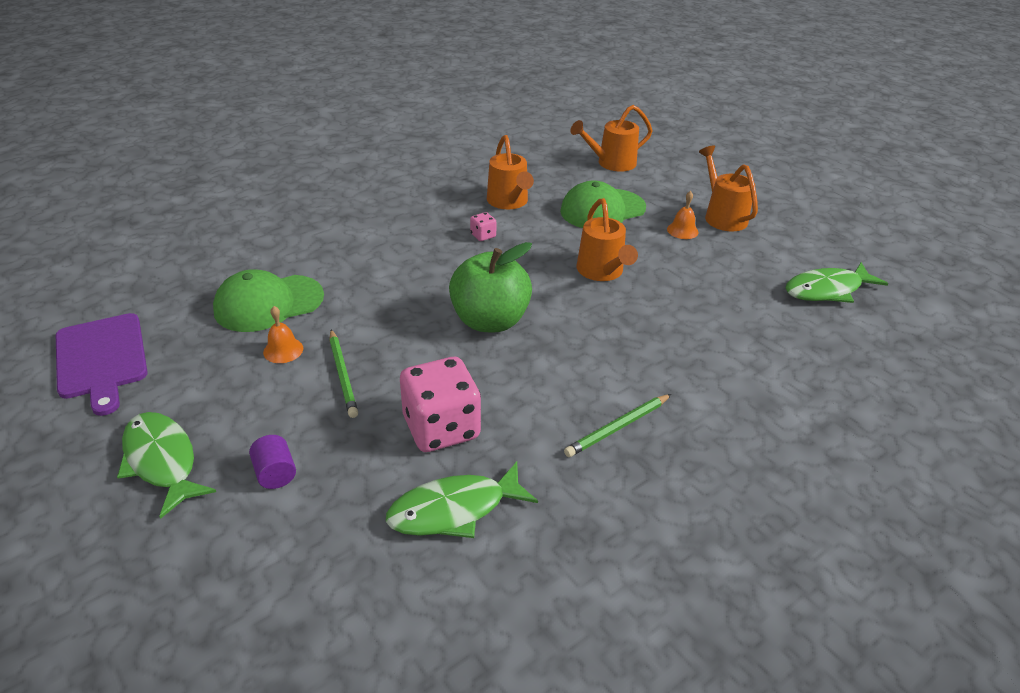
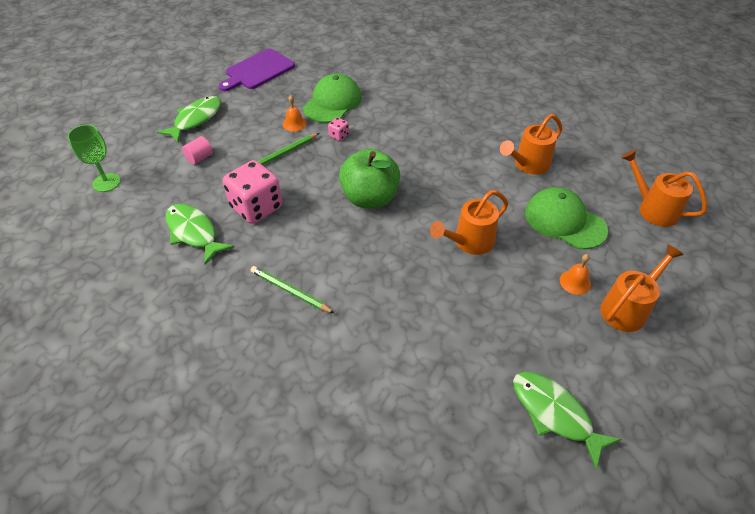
camera: 70 degrees right, 10 degrees up
(238, 624) = (106, 182): none -> green goblet
(268, 303) = (332, 102): green cap -> green cap turned 75 degrees clockwise
(275, 473) = (199, 158): purple cylinder -> pink cylinder
(483, 236) = (470, 165): pink dice -> pink dice (338, 135)

